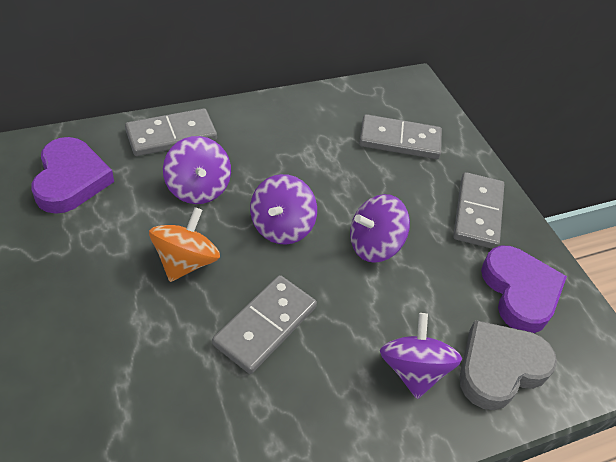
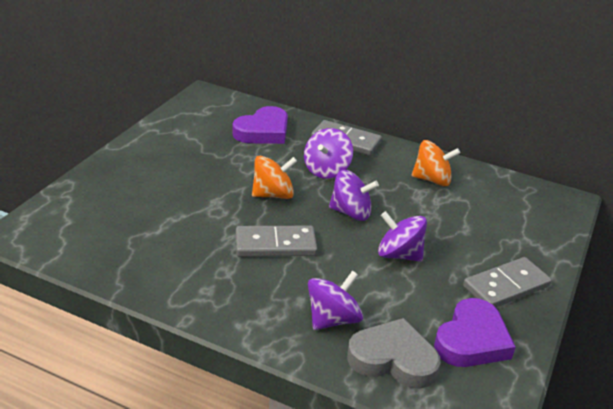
camera: 50 degrees right, 15 degrees down
(281, 227) = (351, 212): purple spinning top -> purple spinning top turned 150 degrees counterclockwise
(299, 133) = (432, 180): none -> orange spinning top
(399, 140) = (504, 220): grey domino -> none

